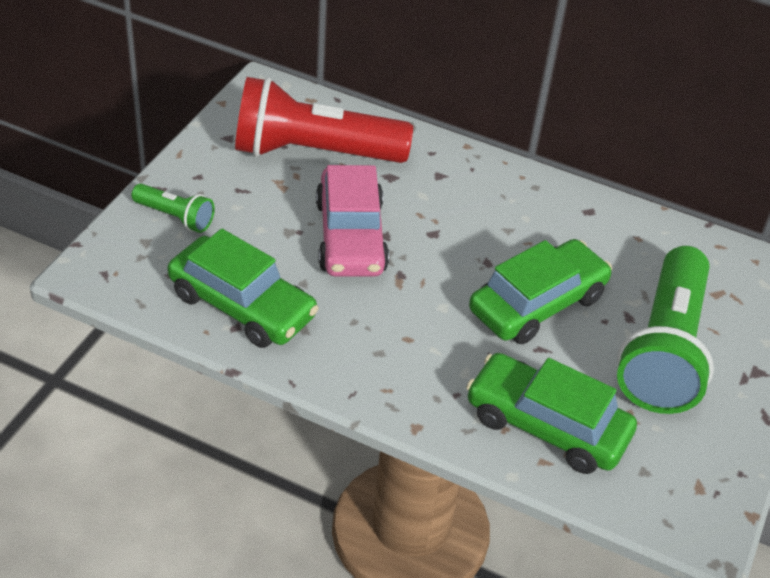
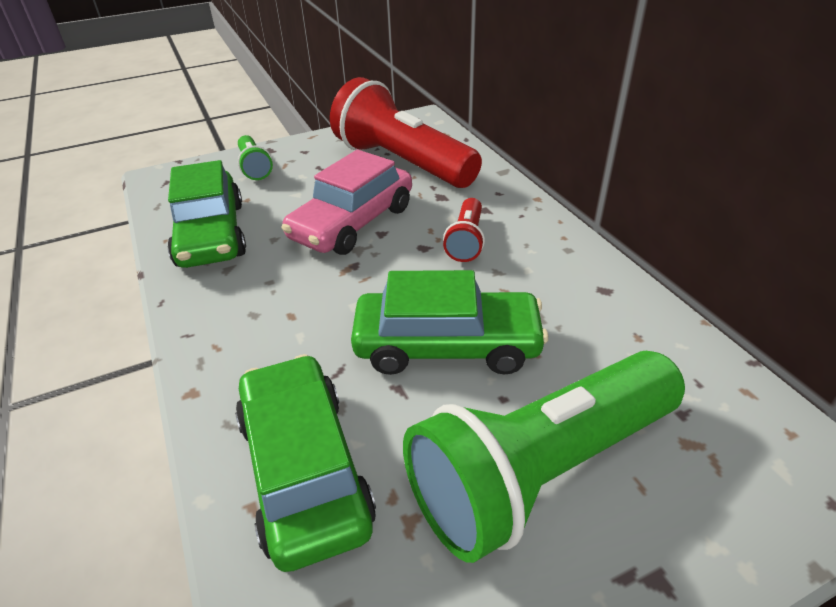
camera: 45 degrees right, 5 degrees down
(458, 212) = (466, 241): none -> red flashlight

